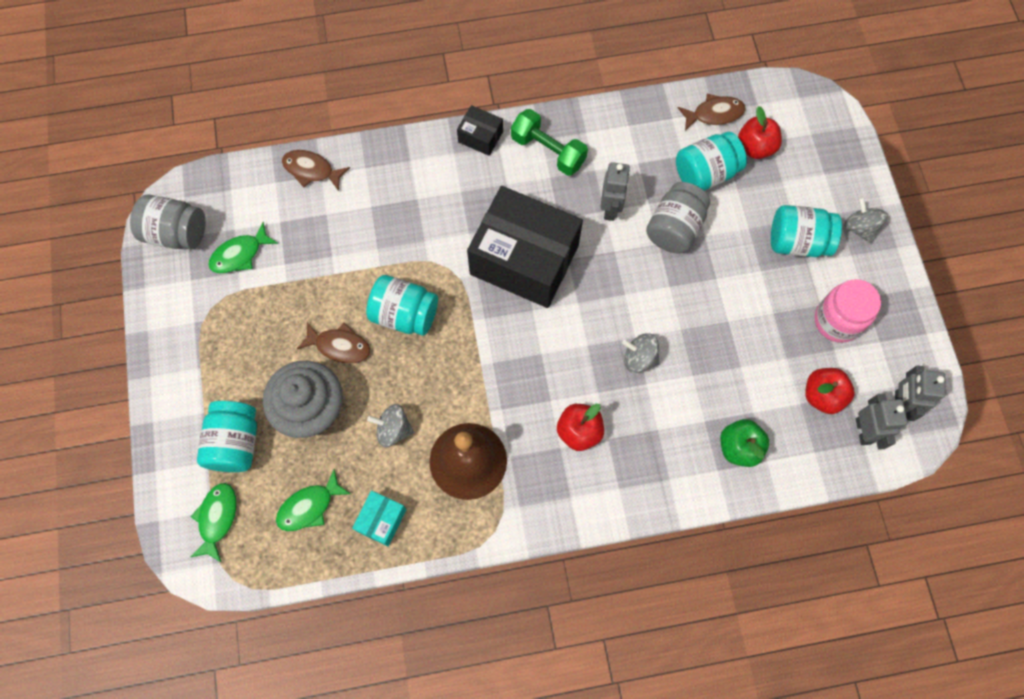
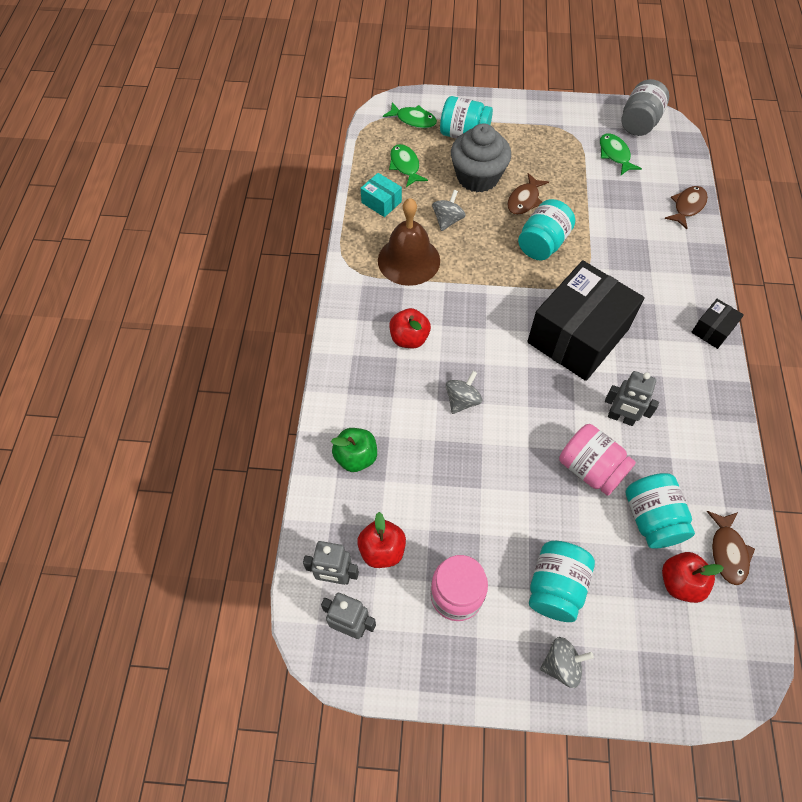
camera: 105 degrees right, 10 degrees down
(548, 151) = (692, 381): green dumbbell -> none
(674, 228) = (590, 469): grey jar -> pink jar

